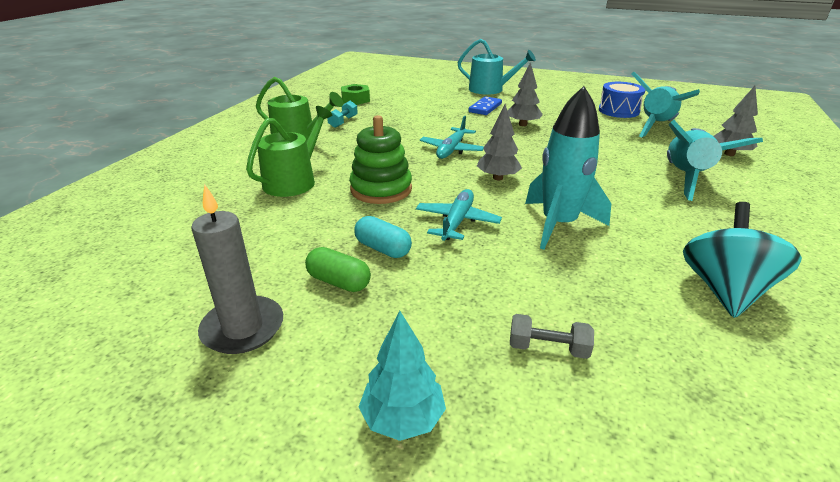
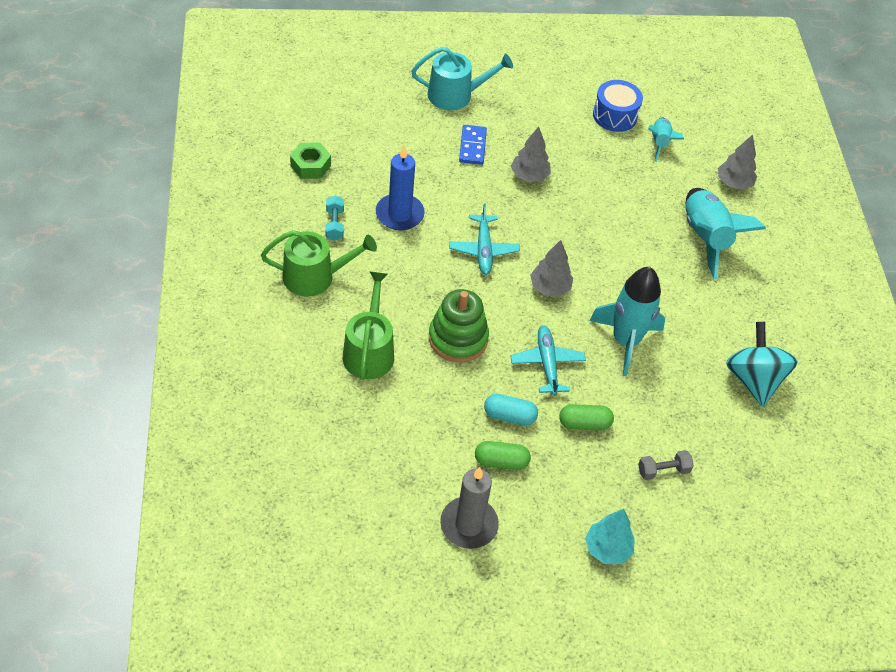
camera: 30 degrees left, 20 degrees up
(398, 125) = (399, 214): none -> blue candle
(465, 275) = (584, 423): none -> green capsule
(656, 126) = (660, 143): turquoise rocket -> turquoise rocket, size x0.55

